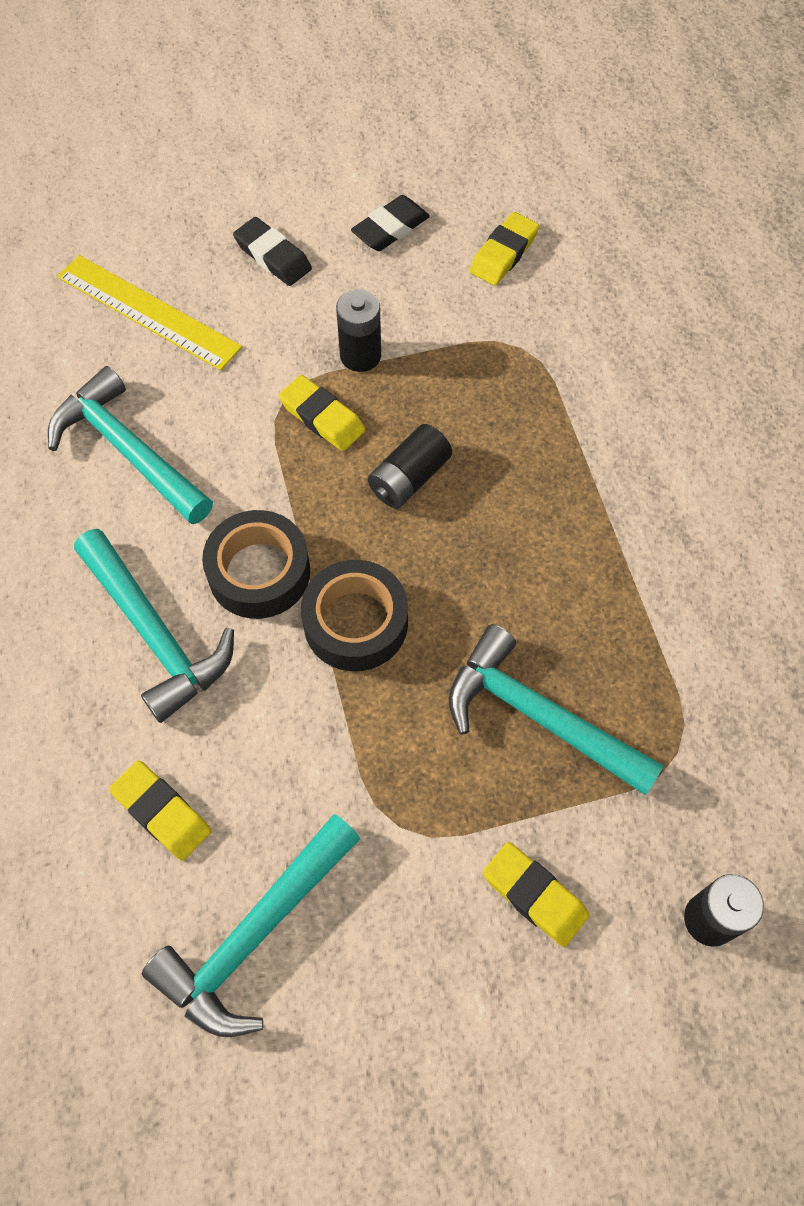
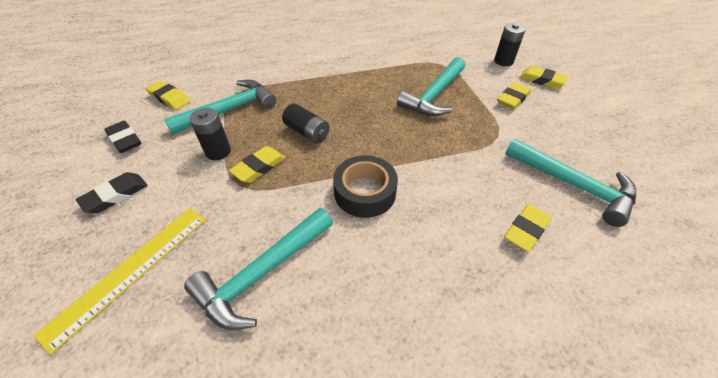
camera: 90 degrees left, 15 degrees down
(155, 633) = (411, 243): turquoise hammer -> turquoise hammer (229, 110)
(355, 622) = (394, 151): black tape -> none
(622, 998) = (541, 80): none -> yellow eraser

